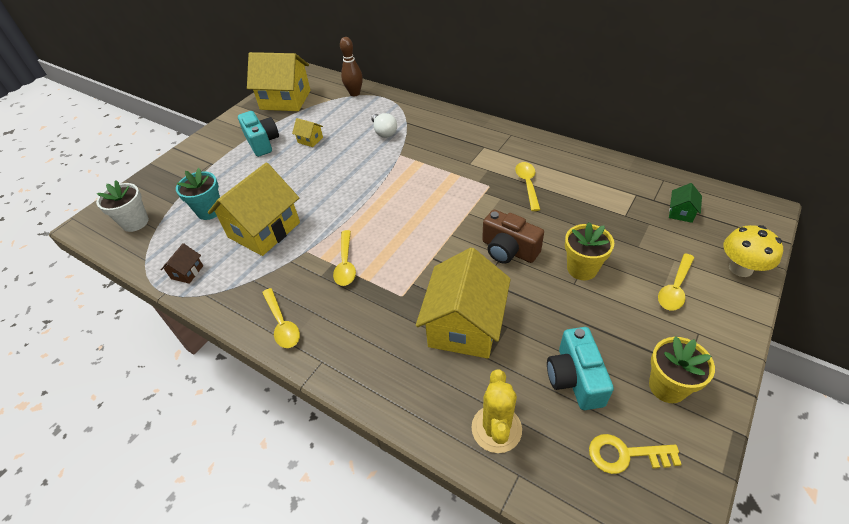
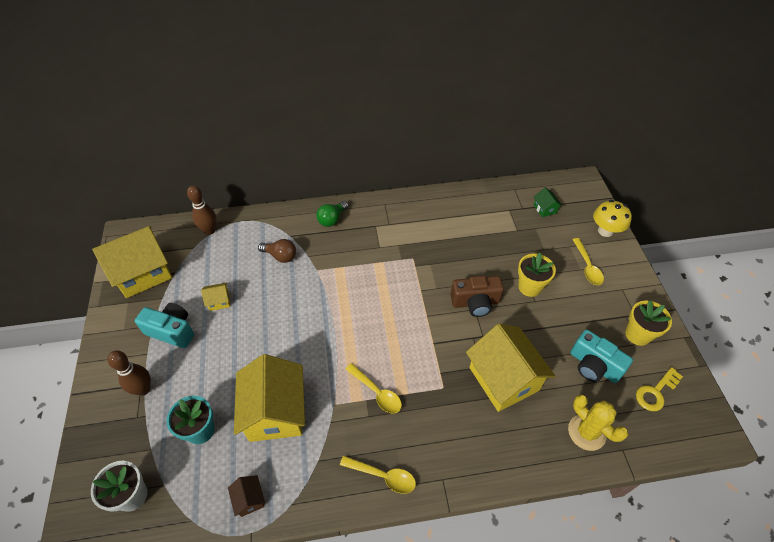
camera: 45 degrees left, 5 degrees up
(209, 167) = (143, 389): none -> brown bowling pin
(384, 132) = (280, 256): white light bulb -> brown light bulb
(452, 126) = (332, 219): none -> green light bulb
(527, 184) = (437, 241): yellow spoon -> none

